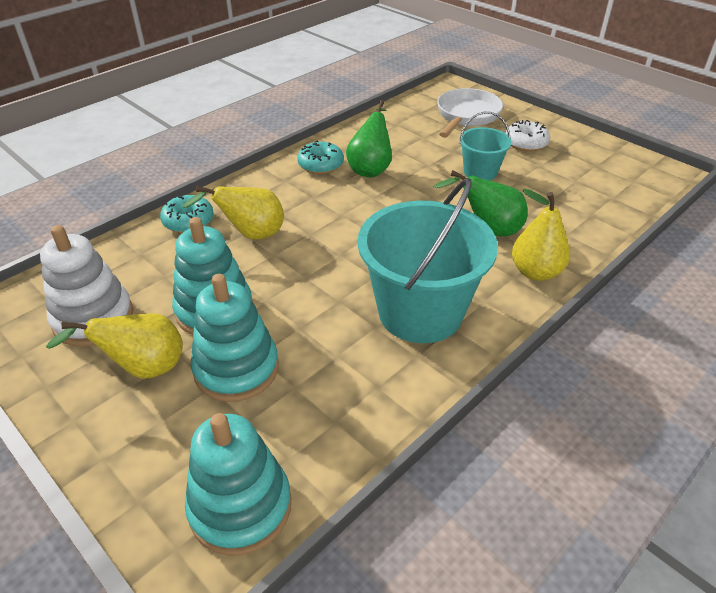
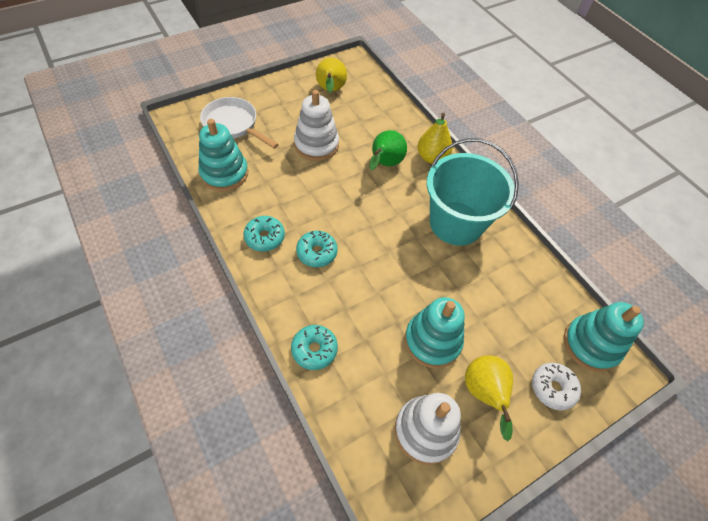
camera: 80 degrees left, 15 degrees up
(236, 369) = (491, 334): turquoise stacking toy -> turquoise stacking toy (224, 173)
(250, 235) = (348, 305): yellow pear -> yellow pear (330, 91)
(315, 201) = (317, 252): none -> turquoise donut
(371, 168) = (285, 206): green pear -> none
(480, 172) = (316, 145): turquoise bucket -> white stacking toy
(526, 143) = (289, 108): white donut -> white donut (552, 388)

